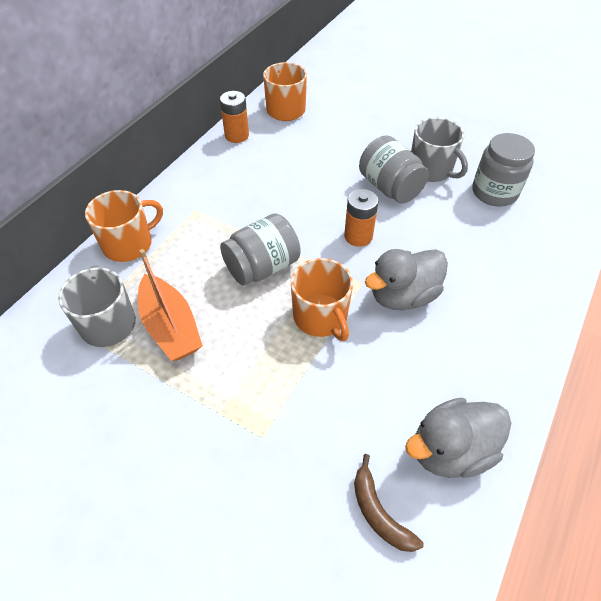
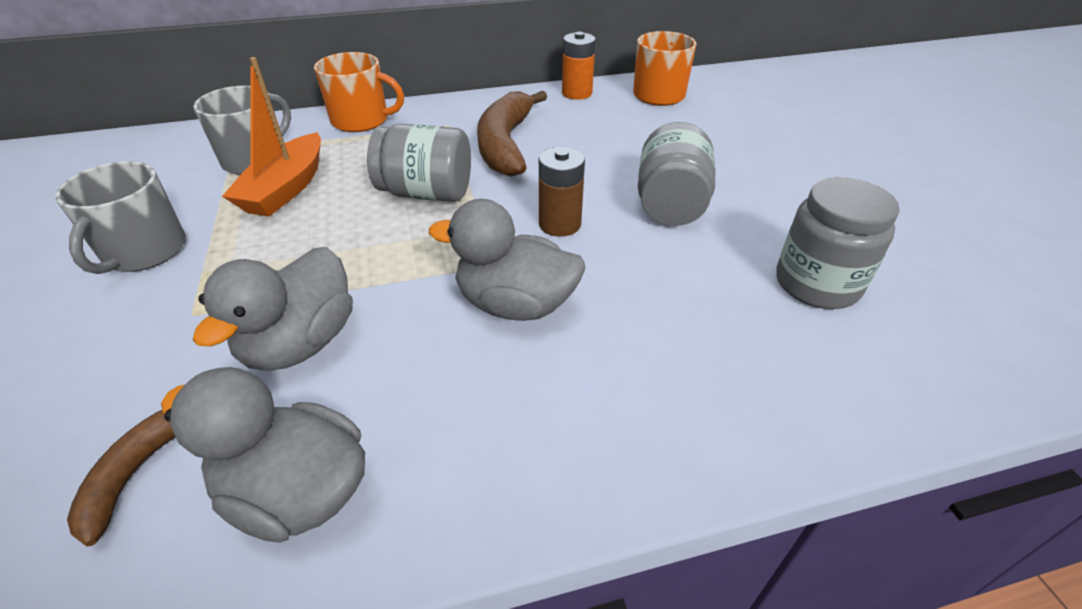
camera: 45 degrees right, 10 degrees down
(253, 202) = (506, 144): none -> brown banana
(321, 317) = (404, 263): orange mug -> none
(343, 397) = (300, 343): none -> grey duck
(358, 236) = (559, 224): orange battery -> brown battery
(431, 170) = (755, 216): grey mug -> grey mug (144, 251)

